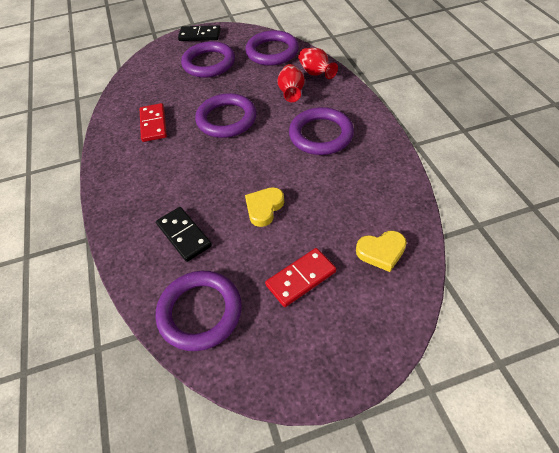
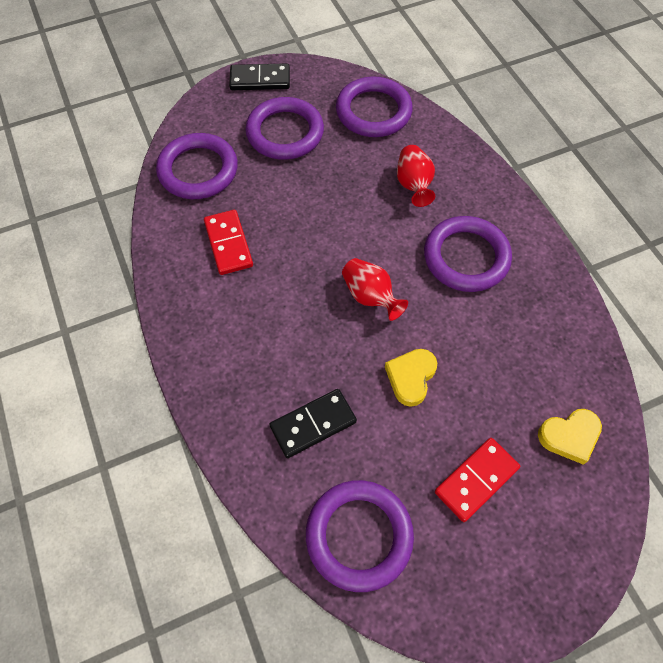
camera: 10 degrees left, 10 degrees up
(184, 235) = (313, 424): black domino -> black domino turned 75 degrees counterclockwise
(226, 119) = (331, 233): purple ring -> purple ring (198, 170)
(316, 73) = (442, 151): red vase -> red vase (370, 296)

